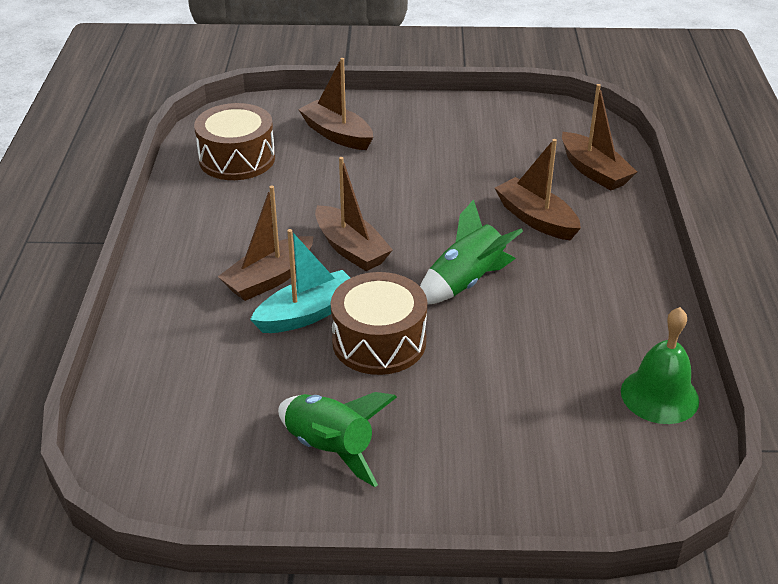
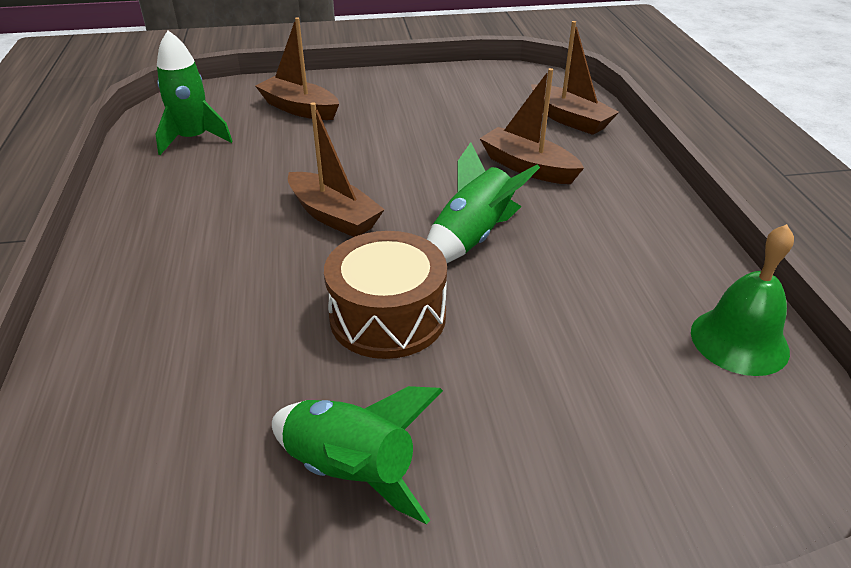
camera: 10 degrees left, 0 degrees up
(237, 159) = (193, 139): brown drum -> green rocket
(269, 278) = (242, 258): brown boat -> none
(307, 314) = (293, 293): turquoise boat -> none

